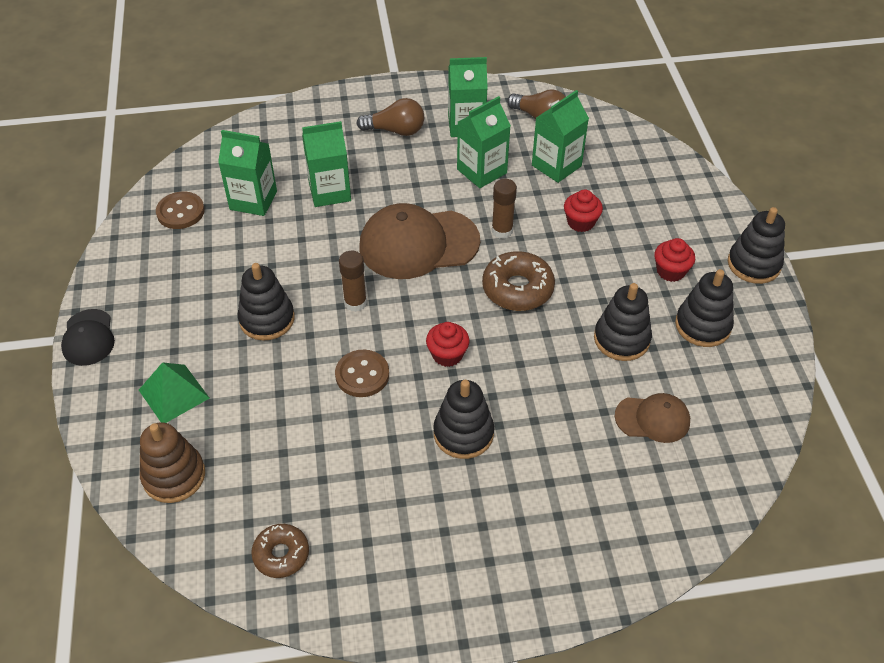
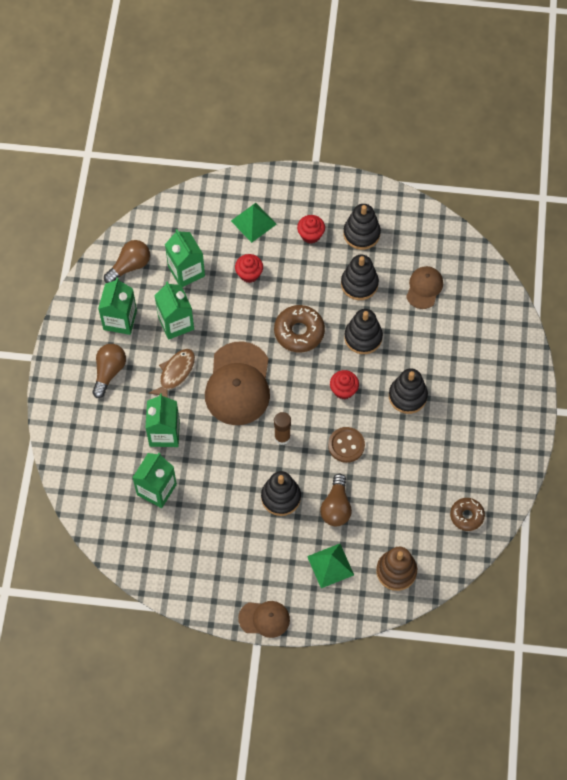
camera: 75 degrees left, 15 degrees up
(88, 338) = (264, 619): black cap -> brown cap
(180, 212) = (153, 544): brown button -> none
(264, 382) = (336, 507): none -> brown light bulb
(413, 184) = (175, 373): none -> brown fish
(502, 231) = (242, 326): brown glue stick -> none
(657, 211) = (253, 222): none -> green pyramid
(753, 264) = (319, 184): black stacking toy -> black stacking toy (363, 337)

